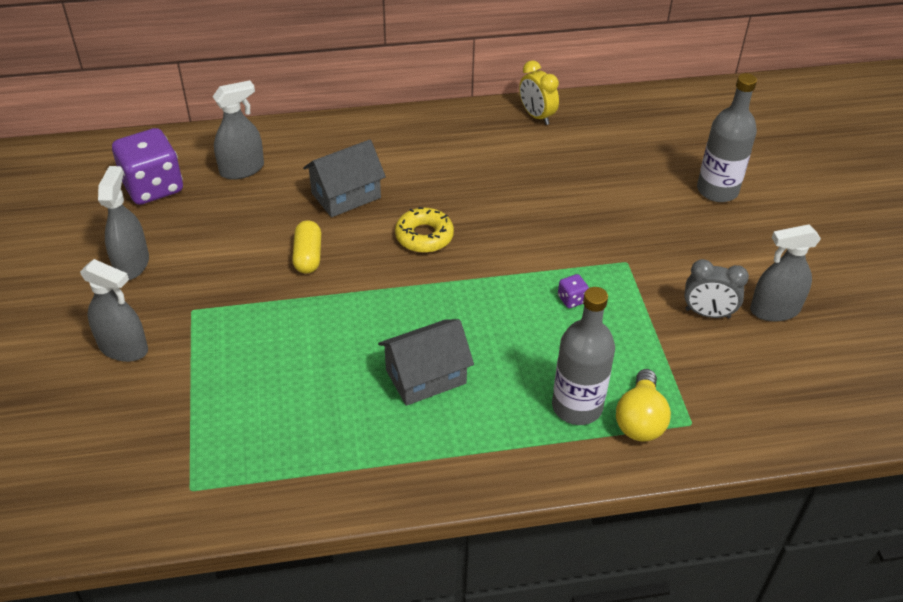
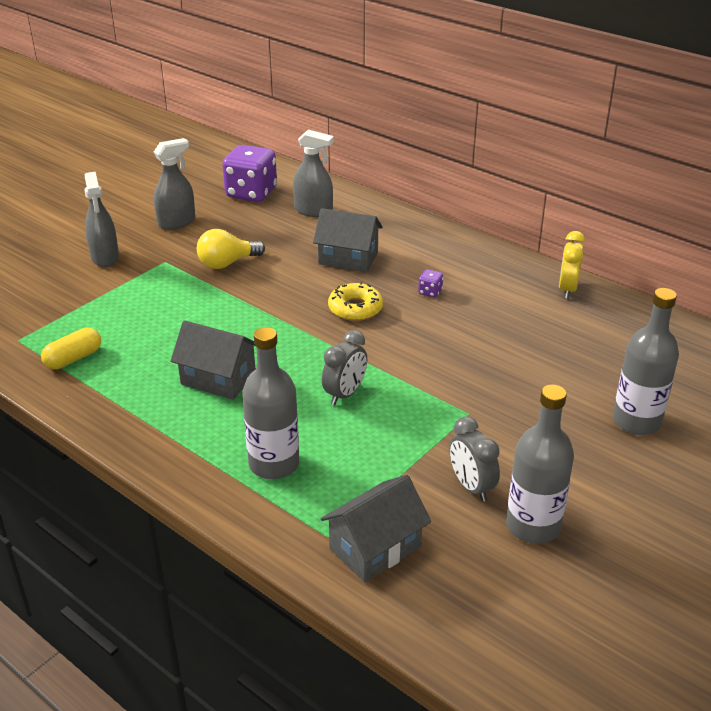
camera: 50 degrees right, 10 degrees down
(308, 256) = (269, 275): yellow capsule -> yellow capsule (73, 358)
(532, 312) = (345, 394): none -> grey clock
(572, 299) = (385, 406): purple dice -> purple dice (430, 292)
(640, 420) = (299, 504): yellow light bulb -> yellow light bulb (227, 263)
(726, 405) = (375, 548): none -> grey house
(774, 310) = (533, 526): grey spray bottle -> grey bottle

